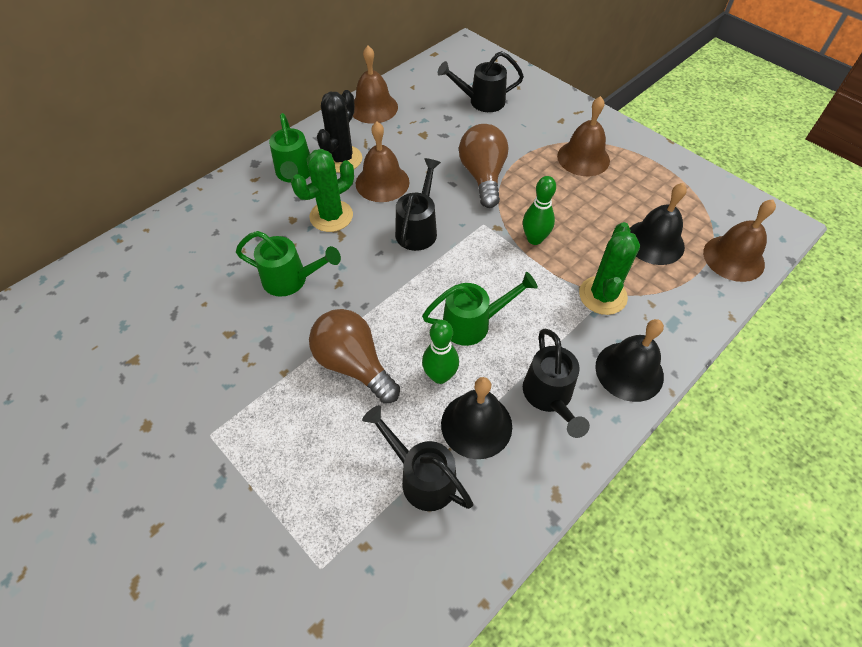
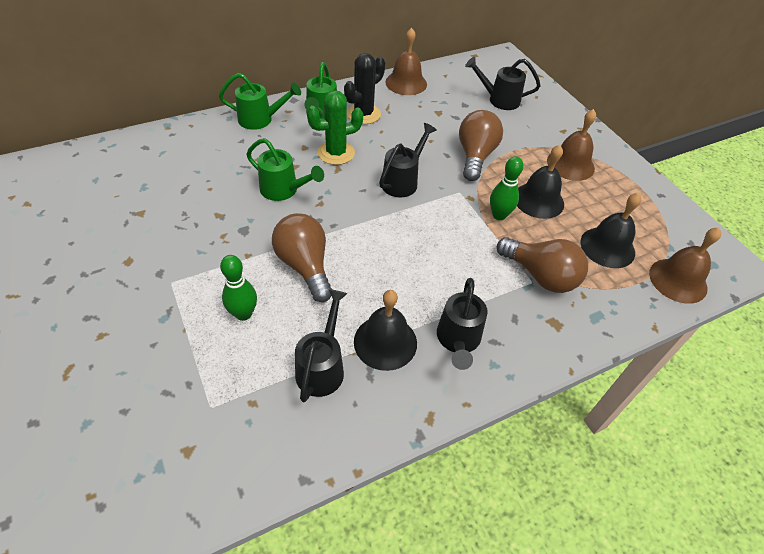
camera: 15 degrees right, 5 degrees down
(382, 182) = (388, 139): brown bell -> none
(422, 477) = (322, 367): black watering can -> black watering can turned 45 degrees clockwise
(440, 376) = (371, 295): green bowling pin -> green bowling pin (243, 314)
(473, 324) = (417, 264): green watering can -> green watering can (260, 119)
(602, 295) = (540, 276): green cactus -> brown light bulb
(629, 371) = (538, 342): black bell -> black bell (538, 200)

